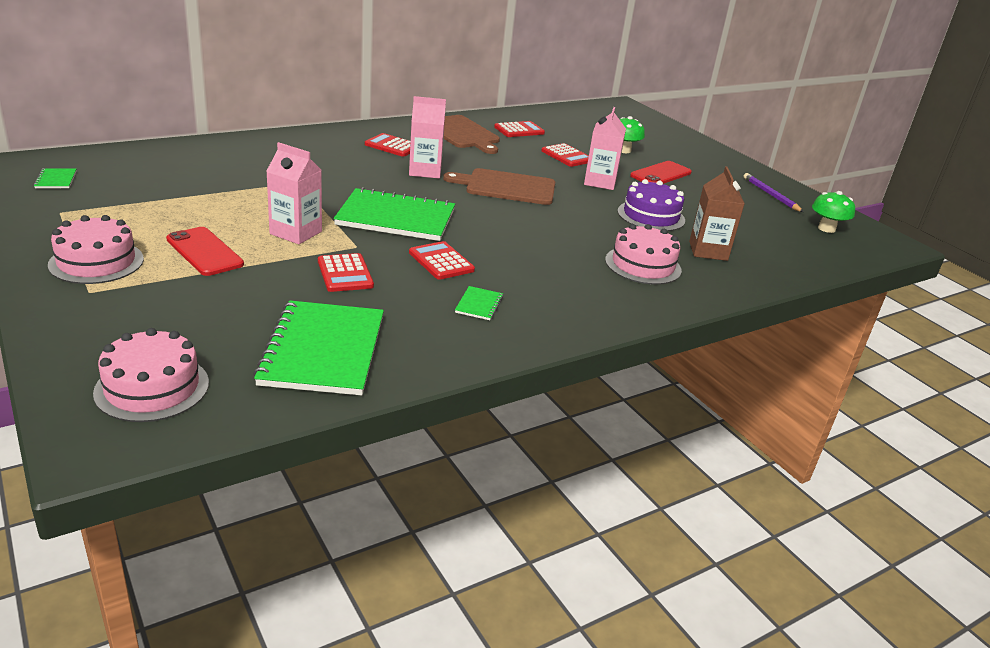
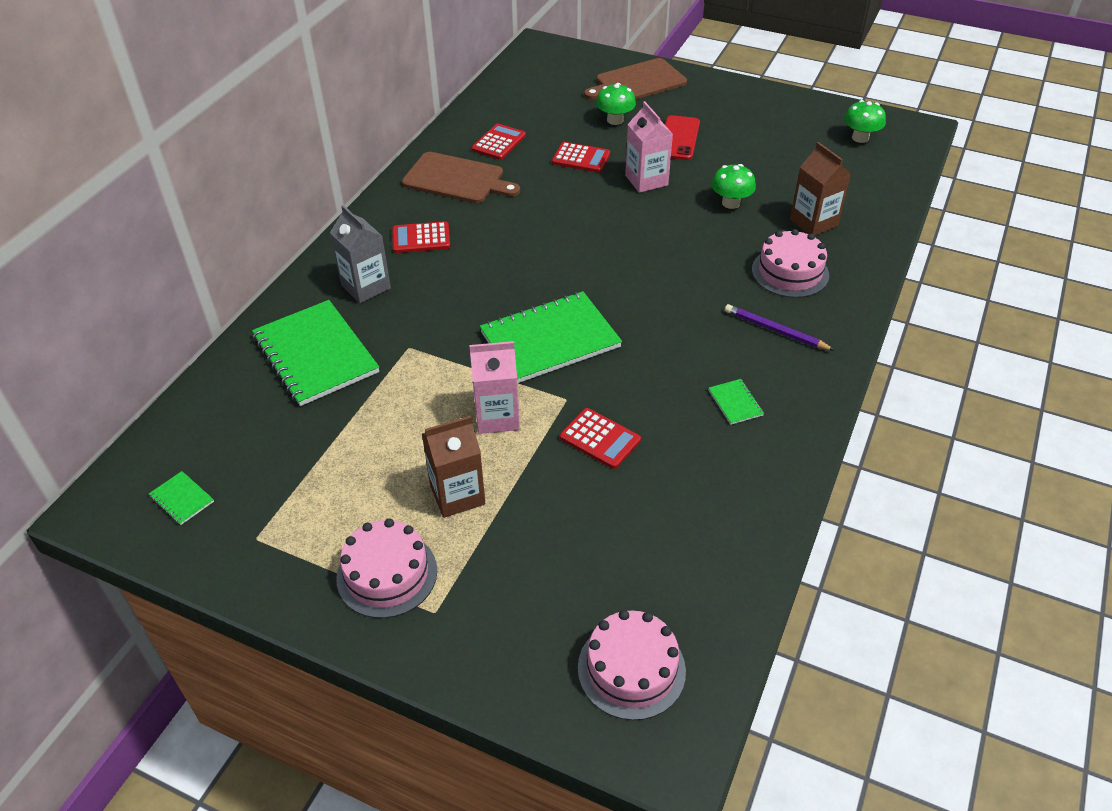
camera: 30 degrees left, 15 degrees up
(204, 252) = (457, 495): red phone -> brown carton
(320, 150) = (366, 287): none -> grey carton
(323, 350) = (694, 536): green notebook -> green notebook (316, 354)
(425, 171) = (494, 258): pink carton -> none
(441, 261) = (650, 371): red calculator -> none
(507, 187) = (585, 236): brown cutting board -> brown cutting board (637, 82)
(651, 216) = (731, 203): purple cake -> green mushroom
(770, 195) = (783, 116): purple pencil -> purple pencil (775, 330)

